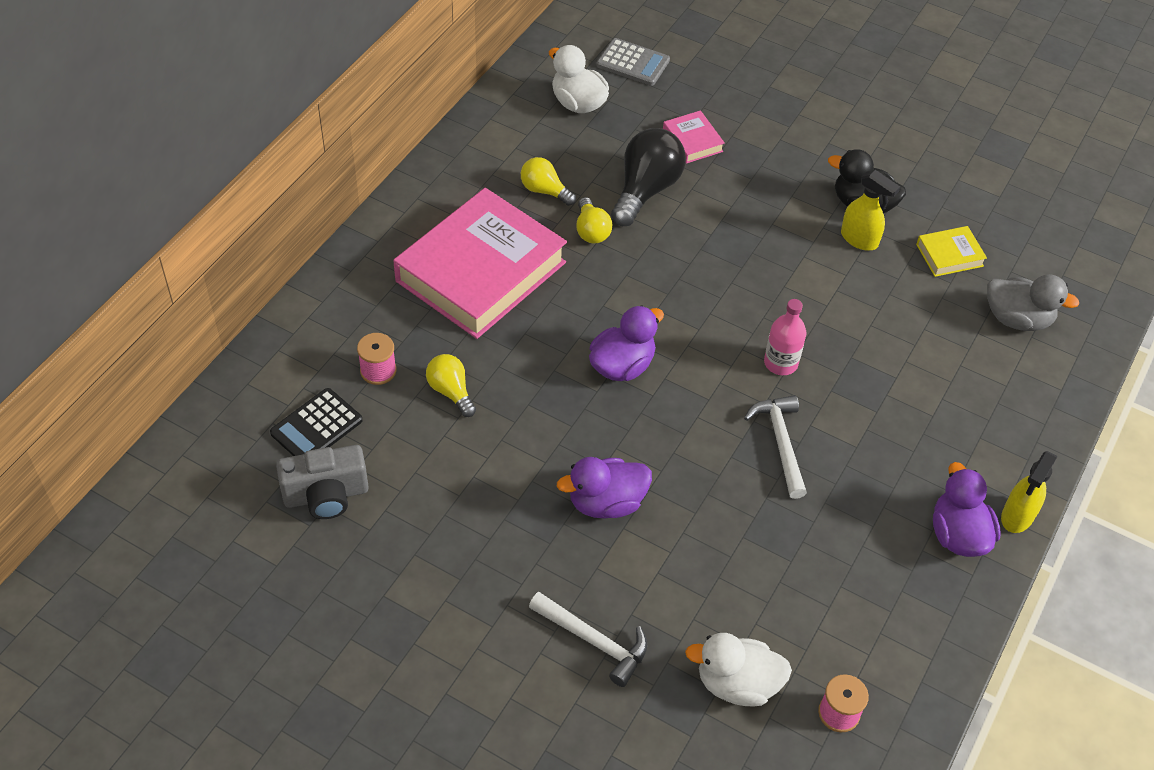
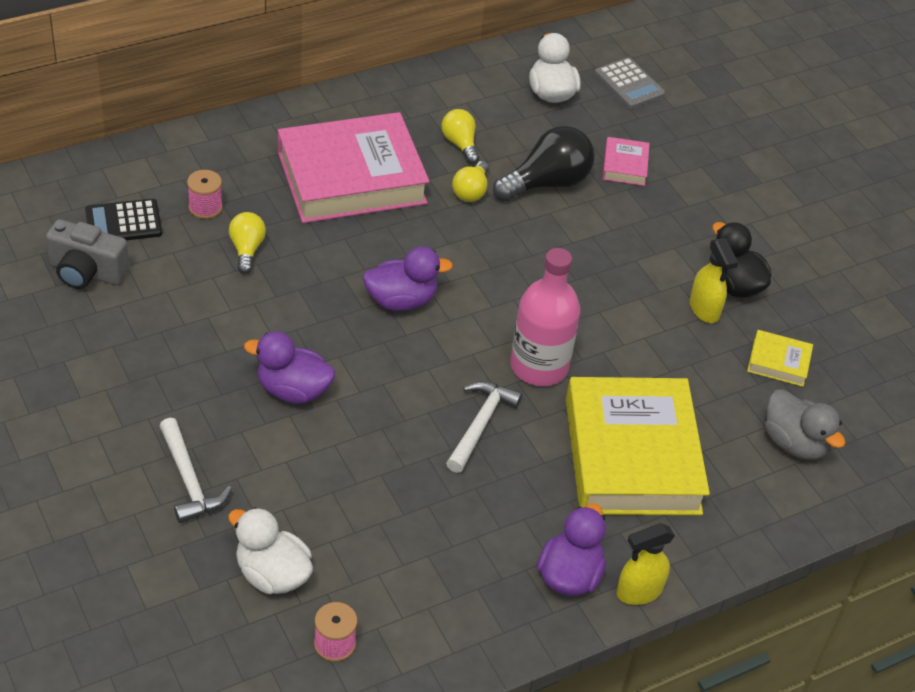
camera: 30 degrees right, 5 degrees down
(780, 363) = (539, 366): pink bottle -> pink bottle, size x1.69
(914, 401) = (631, 455): none -> yellow book

